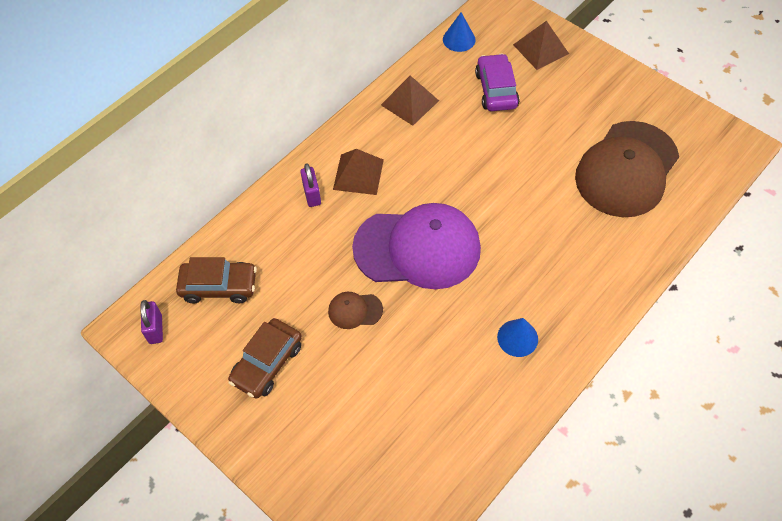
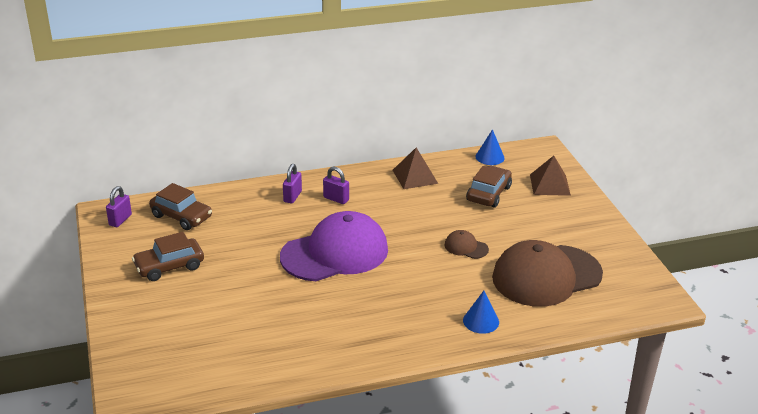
camera: 30 degrees right, 25 degrees down
(355, 310) = (256, 266): brown cap -> brown cap (466, 247)
(358, 174) = (336, 199): brown pyramid -> purple padlock
(417, 248) = (335, 253): purple cap -> purple cap turned 60 degrees counterclockwise
(496, 90) = (488, 193): purple car -> brown car
(517, 338) = (355, 330): blue cone -> blue cone (481, 321)

